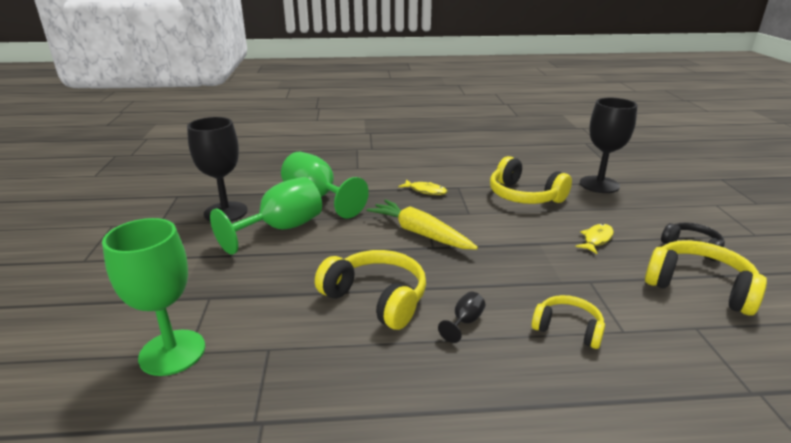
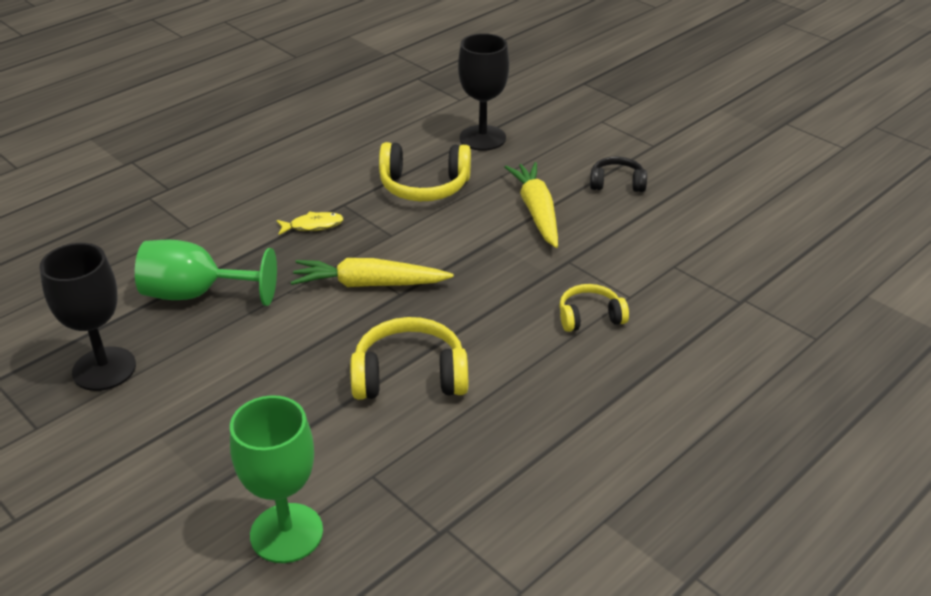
camera: 40 degrees left, 10 degrees up
(281, 229) = (209, 354): green goblet -> none
(465, 322) = (508, 355): black goblet -> none
(596, 239) = (536, 211): yellow fish -> yellow carrot
(699, 287) = (650, 225): yellow headphones -> none

